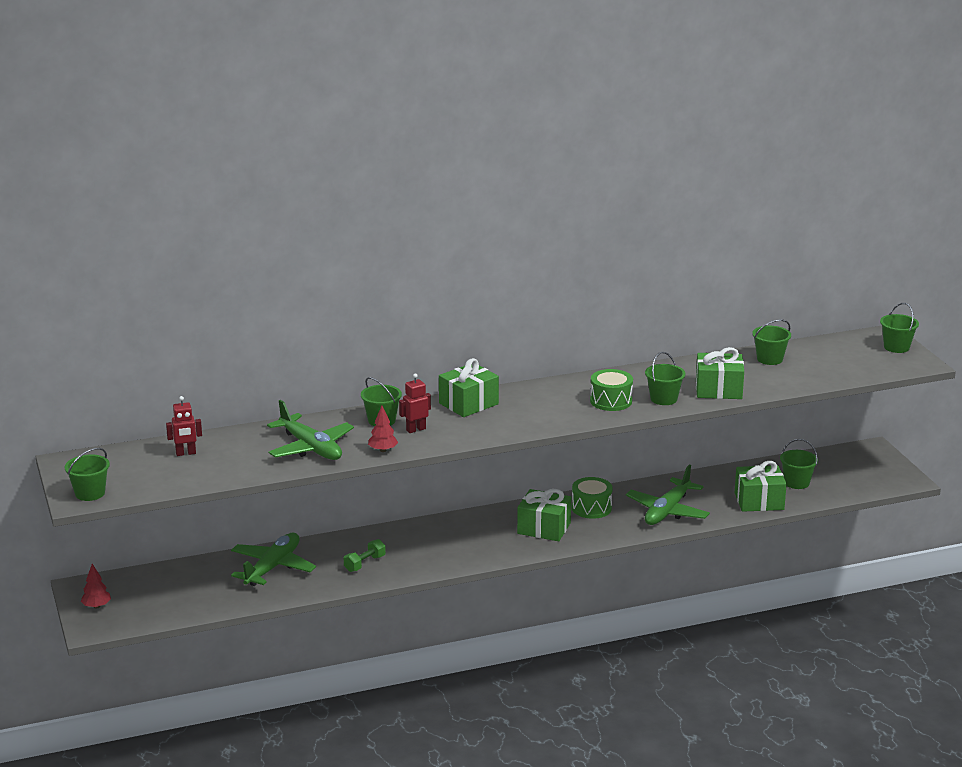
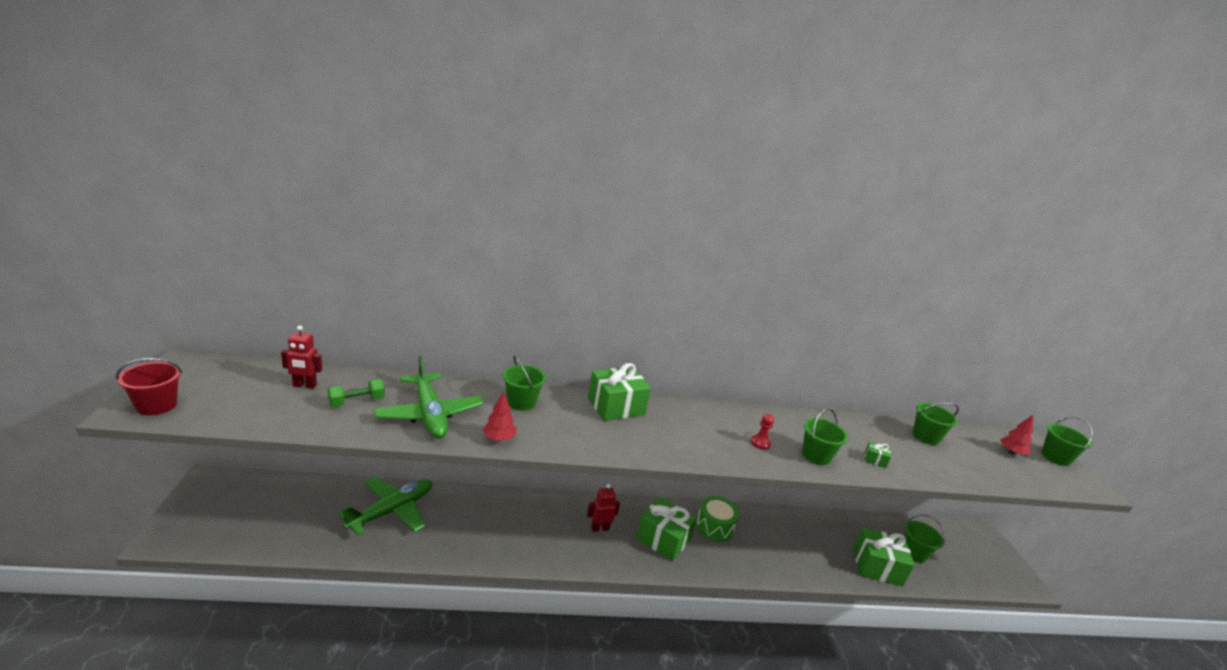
camera: 10 degrees right, 0 degrees up
(90, 493) = (156, 405): green bucket -> red bucket
(96, 606) = (198, 509): red tree -> red tree (1011, 452)
(364, 563) = (477, 533): green dumbbell -> green dumbbell (357, 402)
(416, 429) = (548, 422): red robot -> red robot (600, 528)
(611, 401) = (760, 443): green drum -> red pawn
(667, 511) = (786, 553): green plane -> none
(718, 389) = (875, 460): green gift -> green gift, size x0.43

